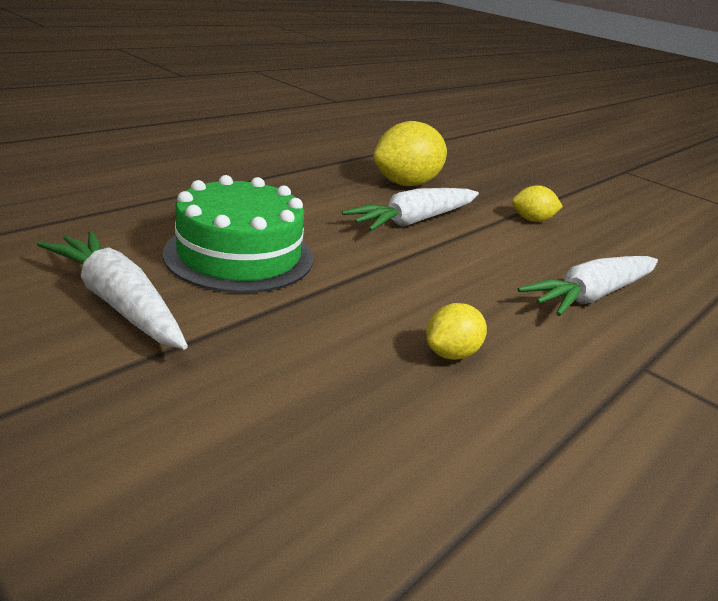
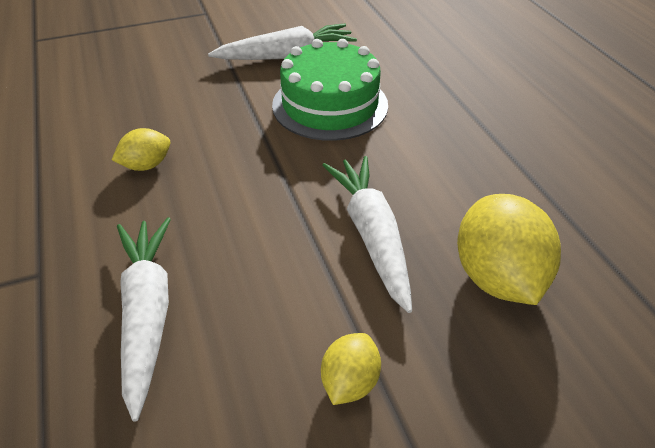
camera: 120 degrees right, 15 degrees up
(451, 353) = (146, 165): yellow lemon -> yellow lemon turned 75 degrees clockwise

